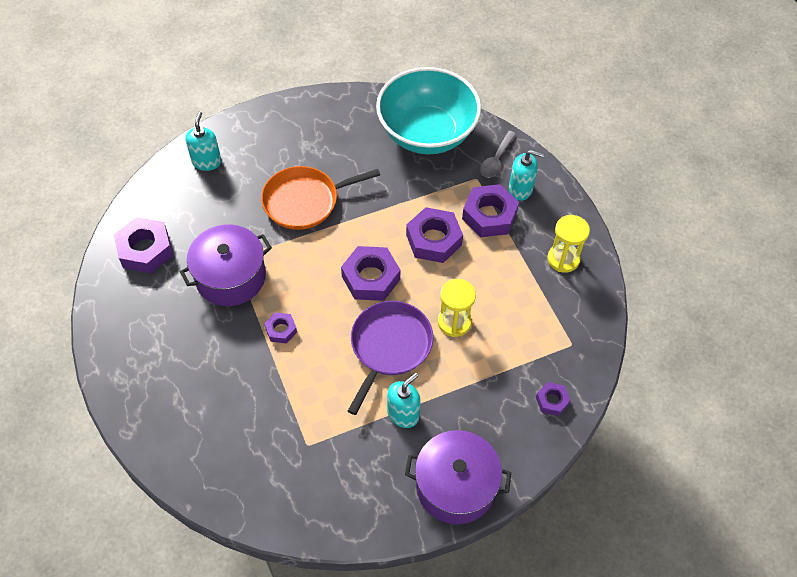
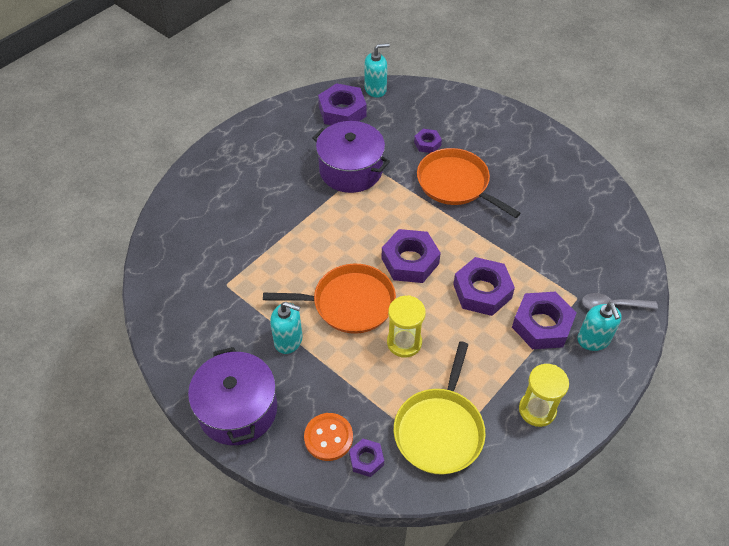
camera: 65 degrees right, 5 degrees down
(207, 161) = (447, 108): turquoise soap dispenser -> turquoise soap dispenser (375, 89)
(281, 330) = (321, 222): purple nut -> purple nut (427, 144)
(389, 346) = (349, 303): purple pan -> orange pan
(427, 133) = (597, 238): turquoise bowl -> none
(518, 421) = (328, 437): none -> orange button
(549, 334) = (440, 429): none -> yellow pan

